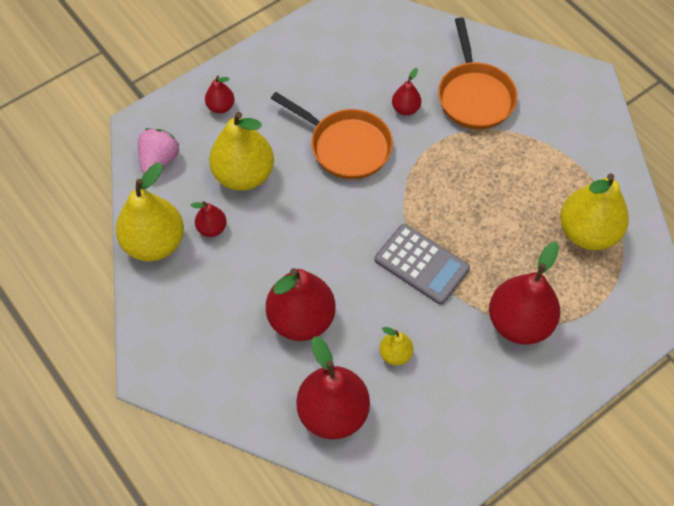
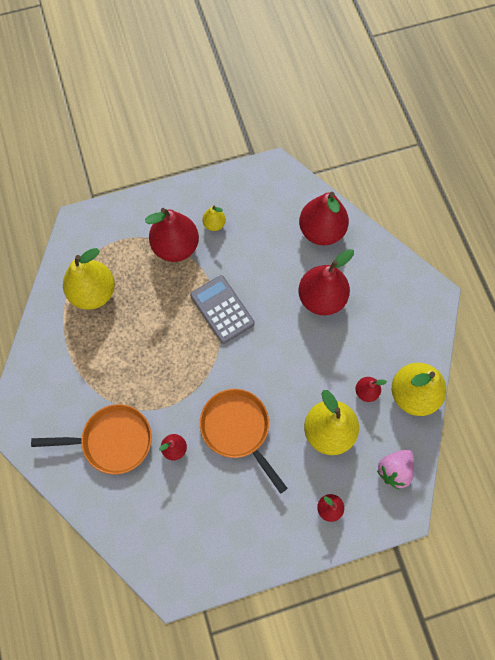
camera: 160 degrees left, 10 degrees up
(395, 354) = (267, 254): yellow pear -> yellow pear (214, 224)
(474, 96) = (112, 440): orange pan -> orange pan turned 75 degrees clockwise

